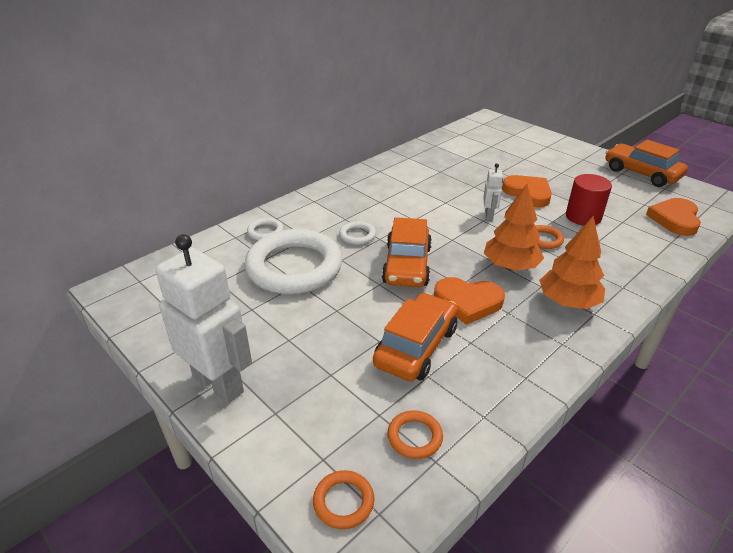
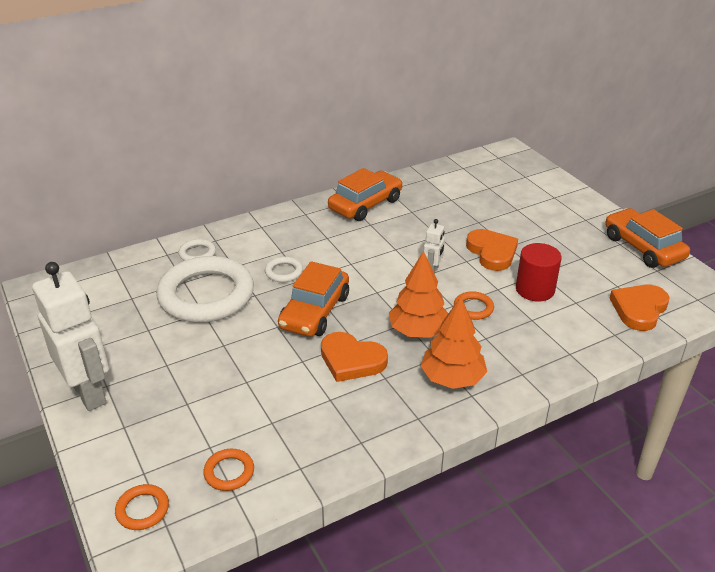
camera: 15 degrees right, 0 degrees up
(416, 346) = (276, 393): orange car -> orange car (365, 204)

